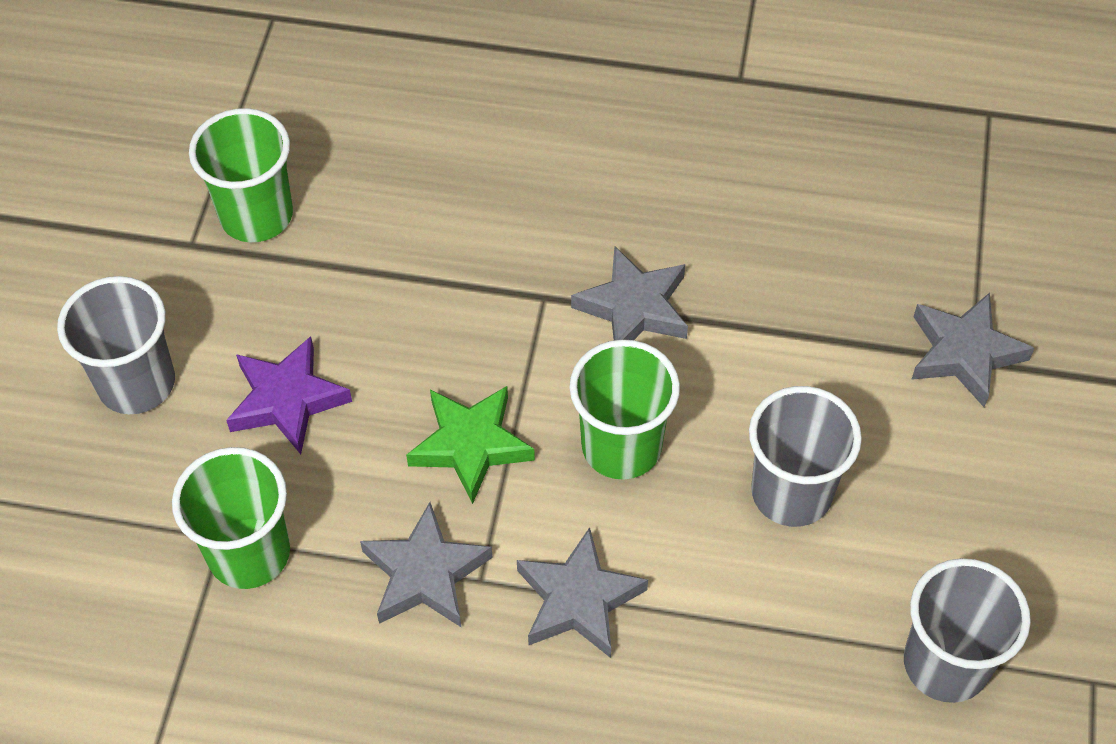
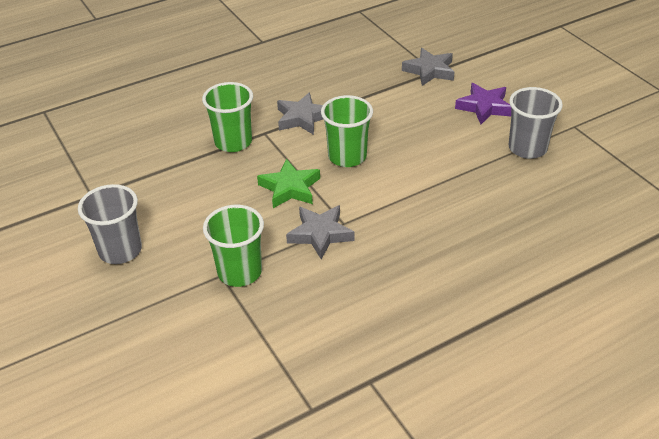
camera: 40 degrees left, 15 degrees down
(256, 215) = (111, 171): green cup -> green cup (233, 142)
(287, 400) = (196, 217): purple star -> purple star (484, 107)
(578, 599) = (387, 206): grey star -> none
(791, 493) = (421, 135): grey cup -> none

